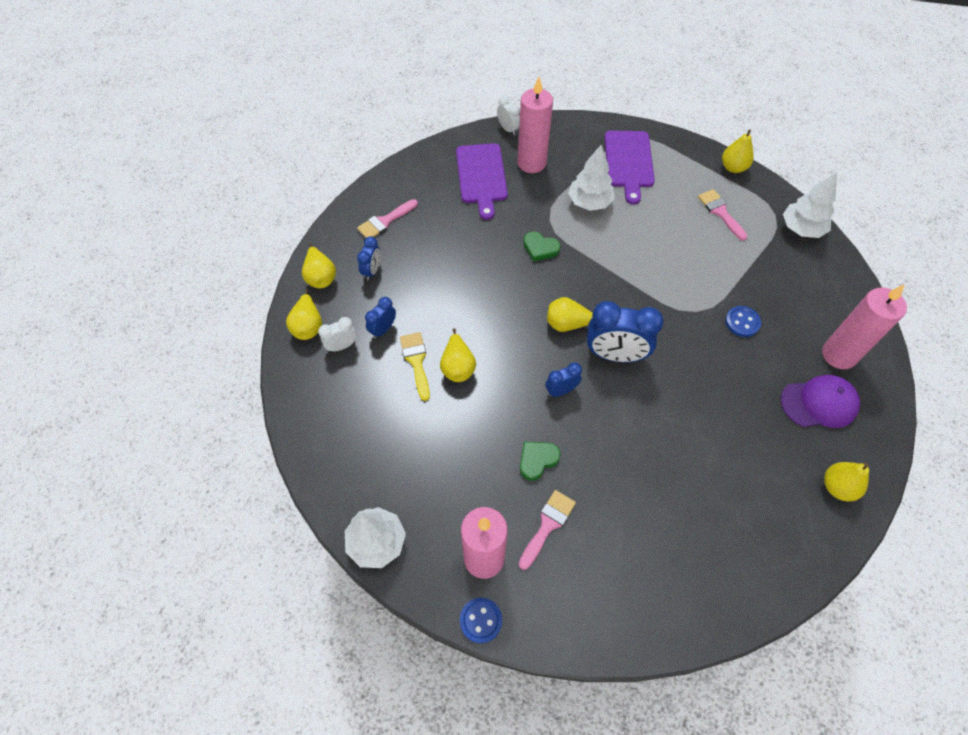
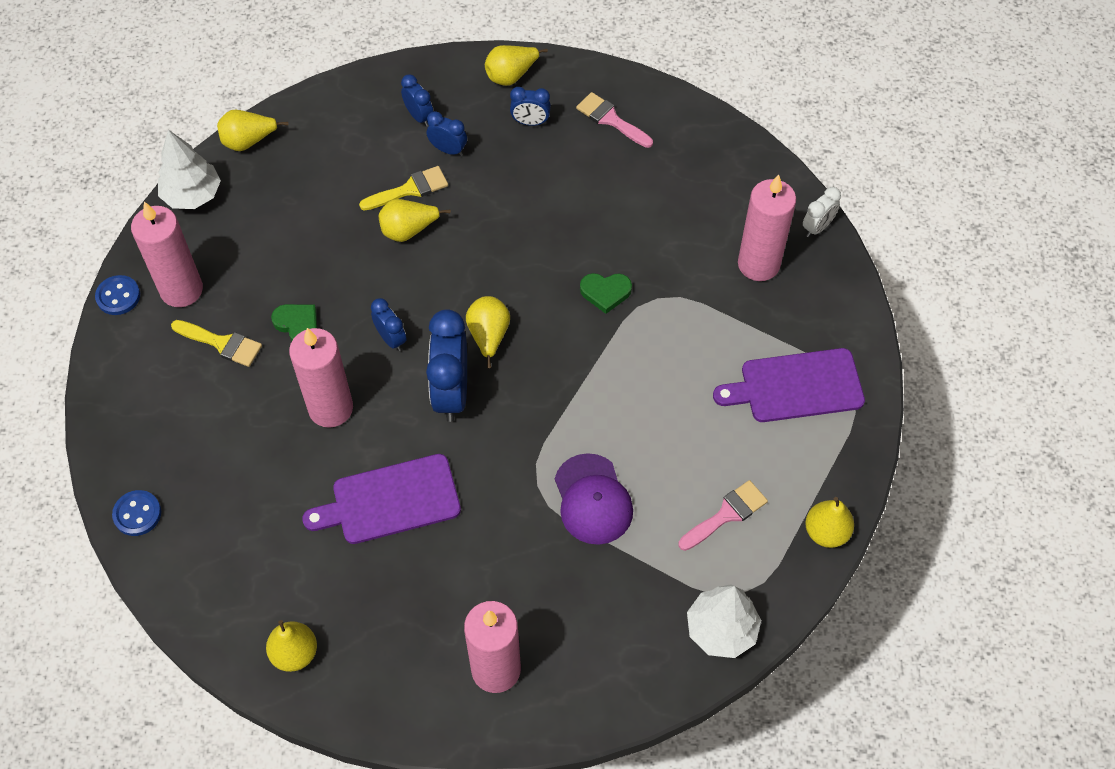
camera: 80 degrees right, 0 degrees up
(308, 326) = (440, 80): yellow pear -> yellow pear (248, 141)
(342, 346) = (419, 116): white clock -> blue clock
(481, 176) = (716, 209): purple cutting board -> purple cutting board (390, 500)
(540, 248) = (605, 292): green heart -> green heart turned 105 degrees counterclockwise
(547, 525) = (222, 343): pink brush -> yellow brush
(589, 202) = (702, 342): white tree -> none
(621, 441) = (330, 408): none -> pink candle
(742, 322) = (529, 543): blue button -> blue button (137, 514)
(819, 403) = (414, 638): purple cap -> purple cap (593, 499)

